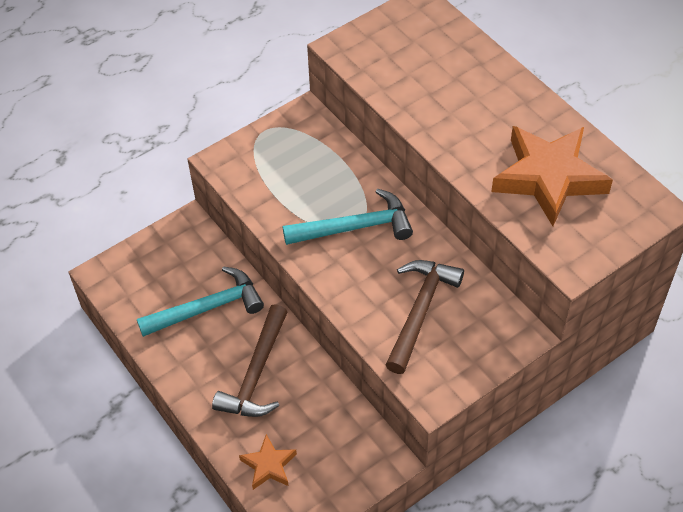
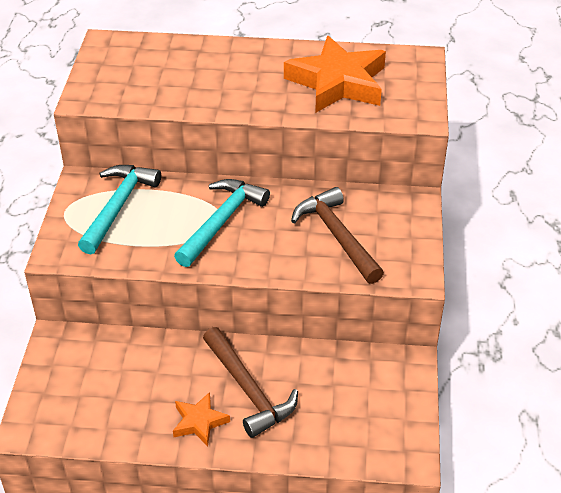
camera: 50 degrees left, 10 degrees down
(207, 308) = (150, 380): turquoise hammer -> turquoise hammer (118, 207)
(269, 465) = (340, 437): orange star -> orange star (199, 422)

